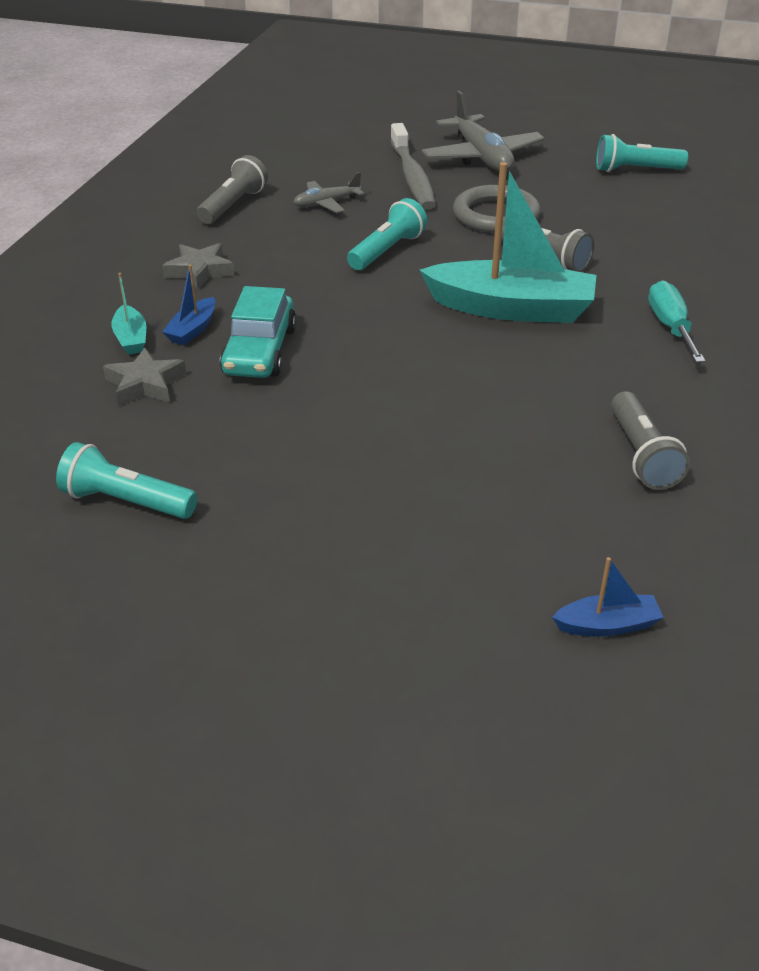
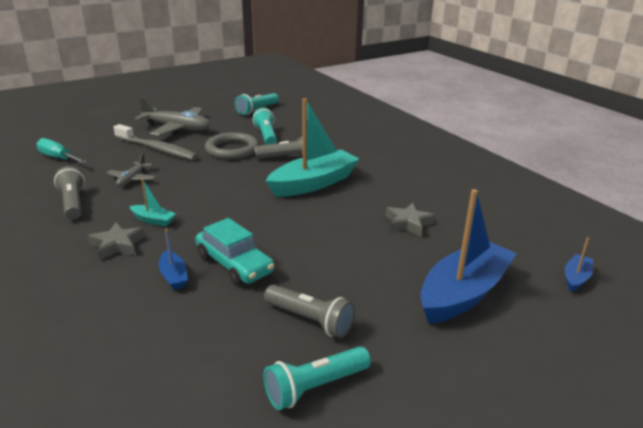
camera: 50 degrees left, 10 degrees down
(131, 338) = (142, 303): turquoise boat -> turquoise boat (153, 220)
(145, 384) = (201, 320): grey star -> grey star (408, 223)
(387, 251) = (209, 186): turquoise flashlight -> turquoise flashlight (266, 136)
(423, 534) = (463, 293): none -> blue boat
(641, 455) = (464, 211): grey flashlight -> grey flashlight (310, 320)
(670, 327) = (382, 161): turquoise screwdriver -> turquoise screwdriver (58, 158)

